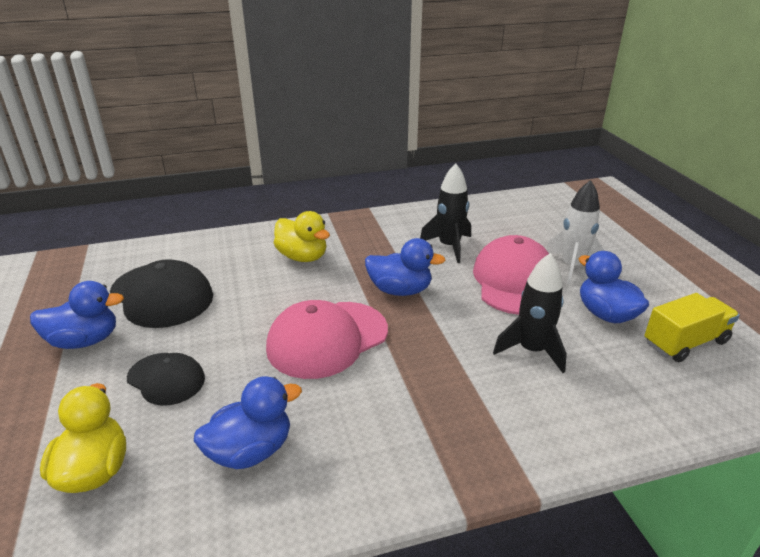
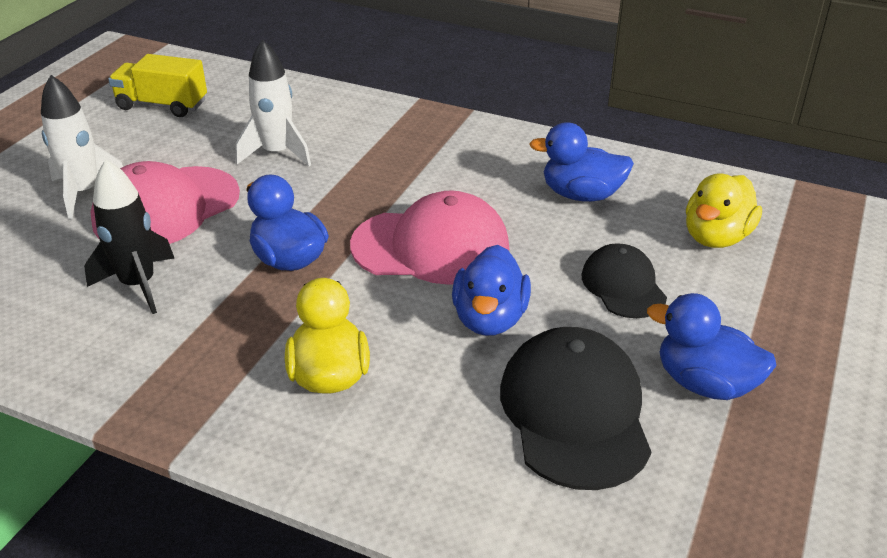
camera: 140 degrees left, 5 degrees up
(531, 350) = (277, 153): black rocket -> white rocket
(606, 314) = (164, 145): blue duck -> blue duck (489, 319)

